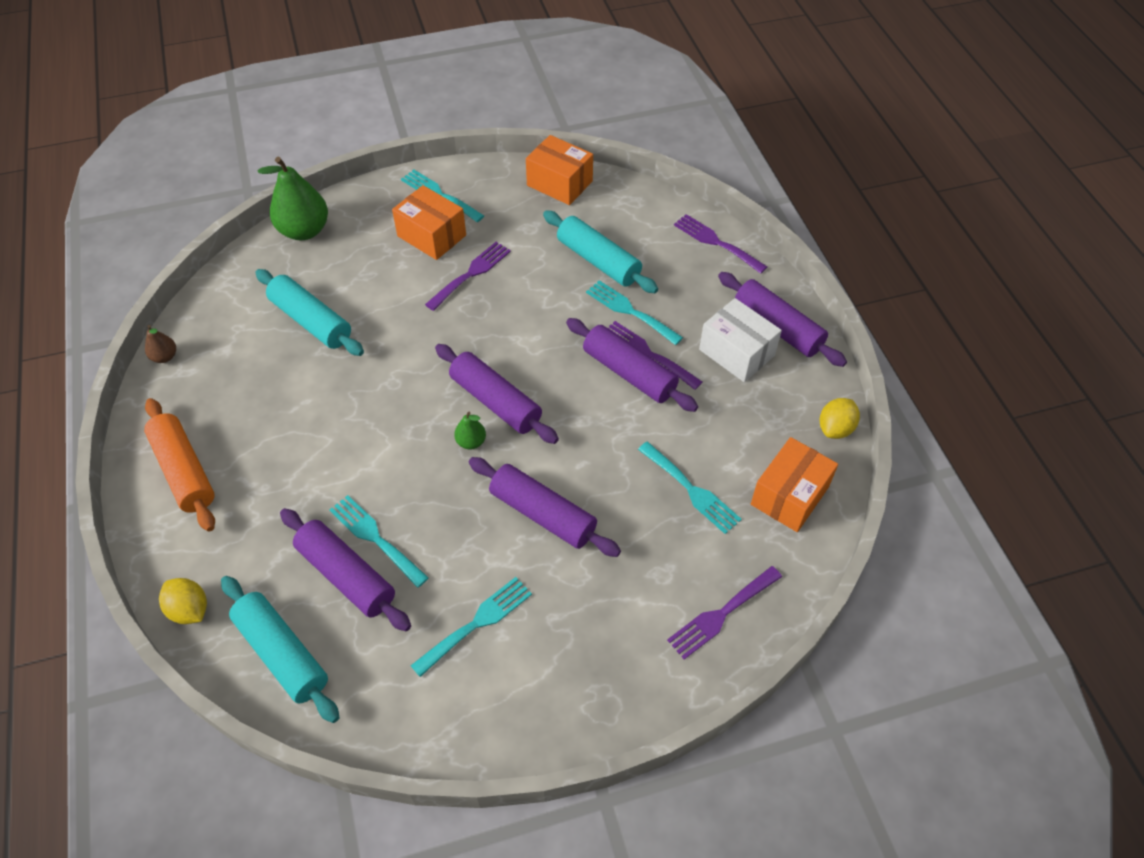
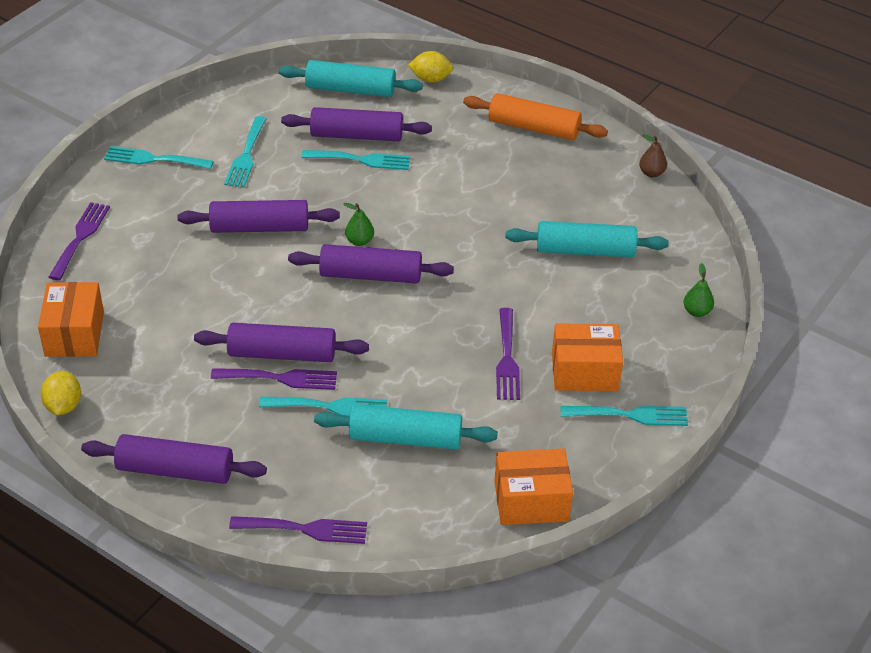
camera: 140 degrees right, 10 degrees down
(304, 231) = (696, 311): green pear -> green pear, size x0.48
(691, 490) = (158, 298): turquoise fork -> turquoise fork (153, 159)
(736, 352) = (198, 424): white box -> none

